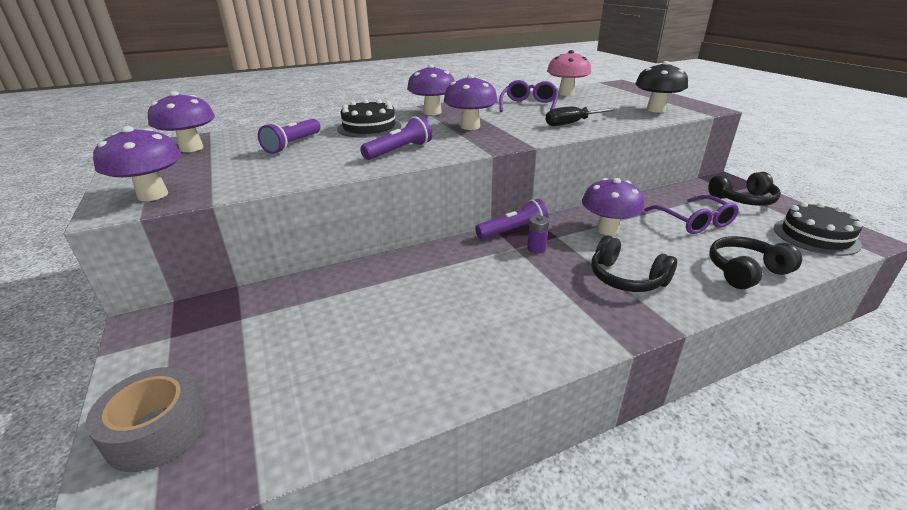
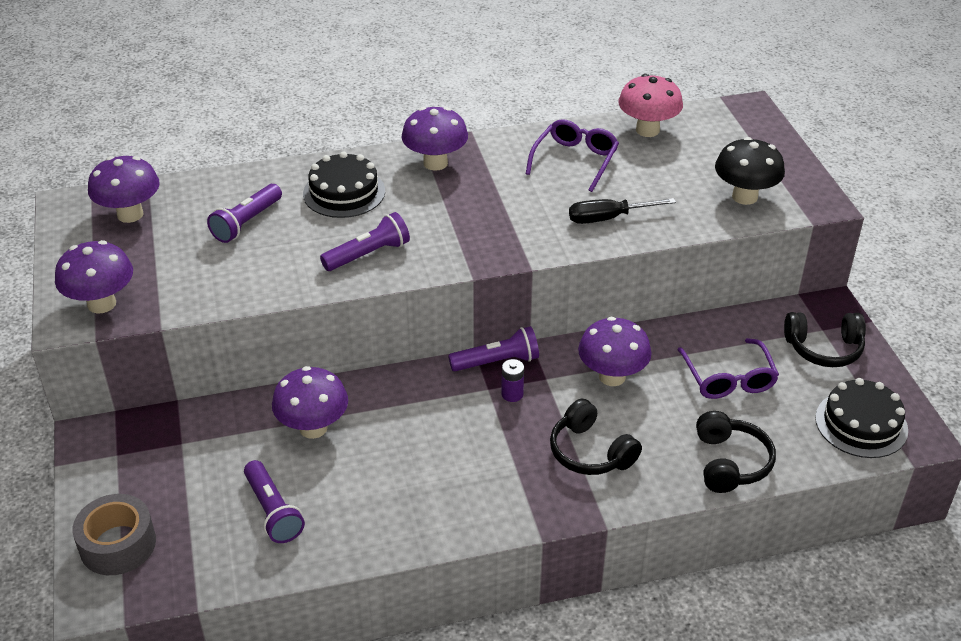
camera: 10 degrees right, 10 degrees up
(343, 367) = (273, 511): none -> purple flashlight
(470, 126) = (472, 208): purple mushroom -> purple mushroom (313, 428)
(745, 271) = (730, 463): black headphones -> black headphones turned 105 degrees clockwise

